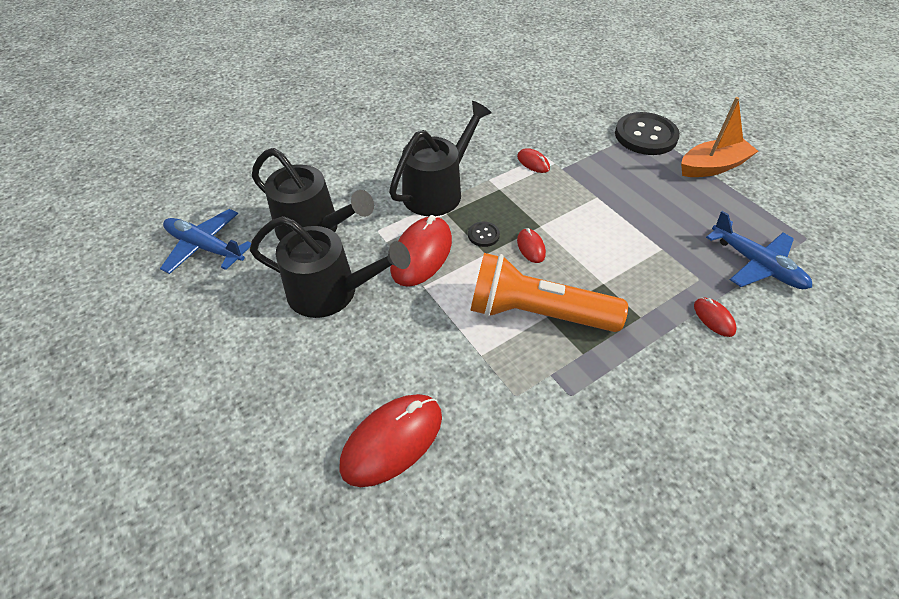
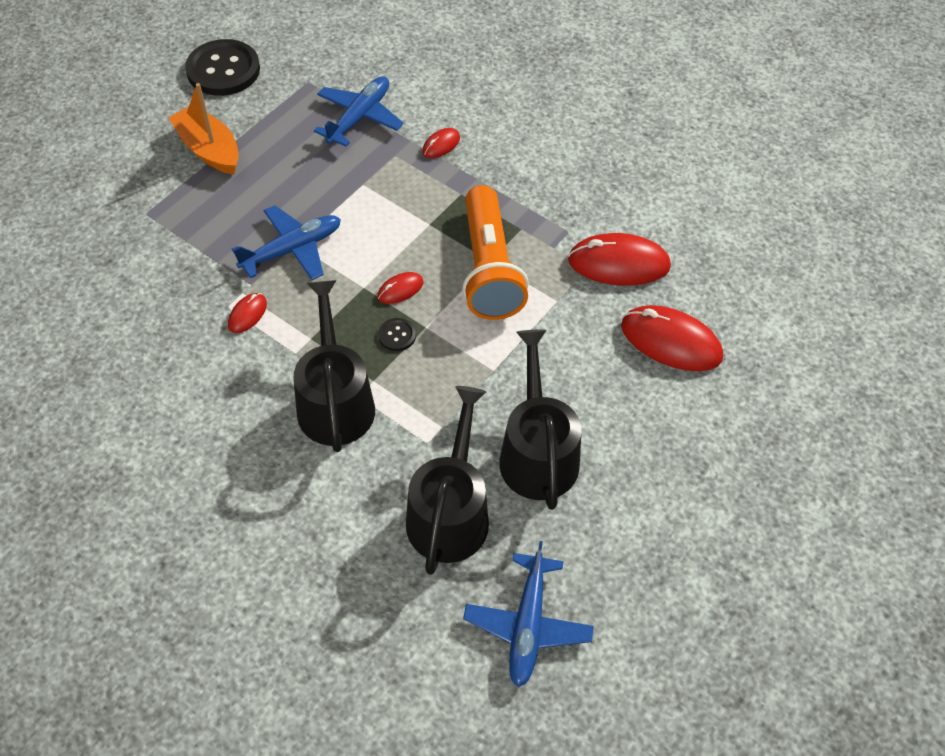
camera: 110 degrees left, 5 degrees up
(421, 254) = (448, 386): red mouse -> red mouse (618, 263)
(437, 191) = (335, 401): black watering can -> black watering can turned 60 degrees clockwise
(591, 194) = (292, 250): none -> blue plane
(645, 136) = (160, 211): black button -> black button (223, 70)

